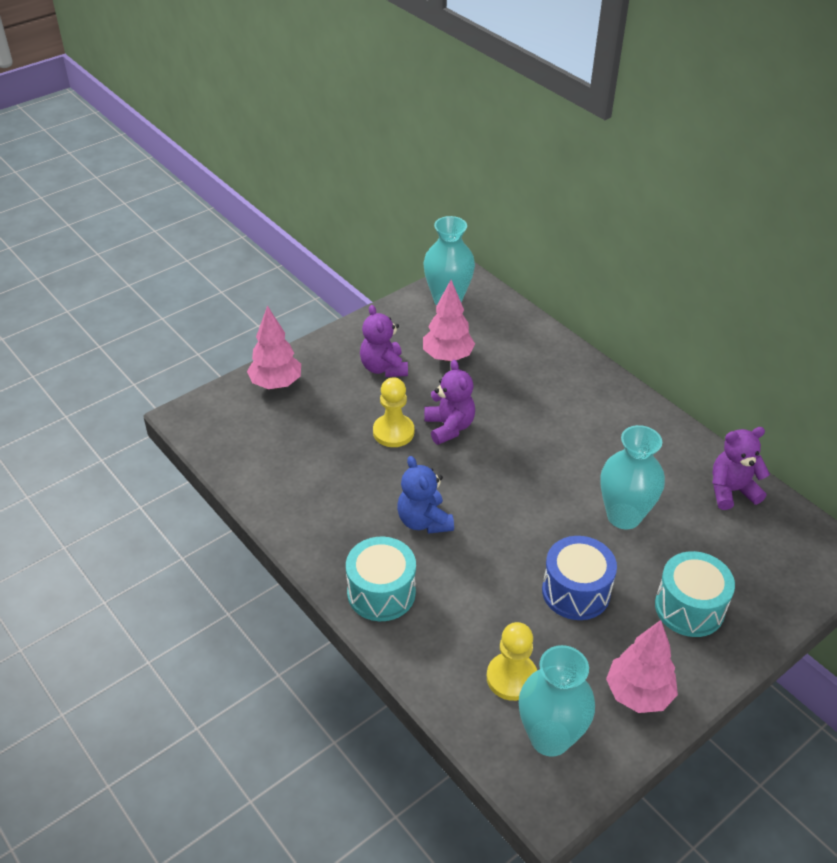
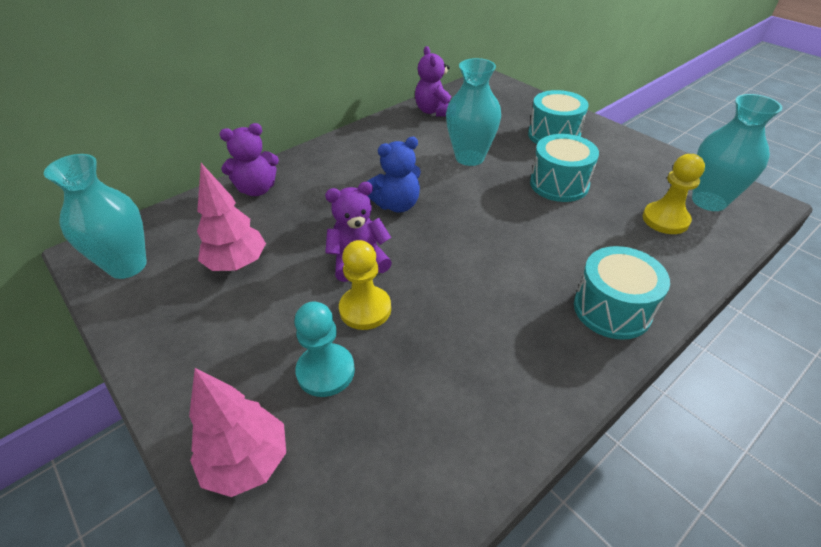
camera: 90 degrees left, 0 degrees up
(337, 413) = (325, 371): none -> turquoise pawn
(383, 368) = (242, 324): purple teddy bear -> purple teddy bear (257, 189)
(424, 521) = (503, 278): blue teddy bear -> blue teddy bear (397, 205)
(576, 591) = (559, 184): blue drum -> turquoise drum
(638, 694) = (643, 160): pink tree -> none

